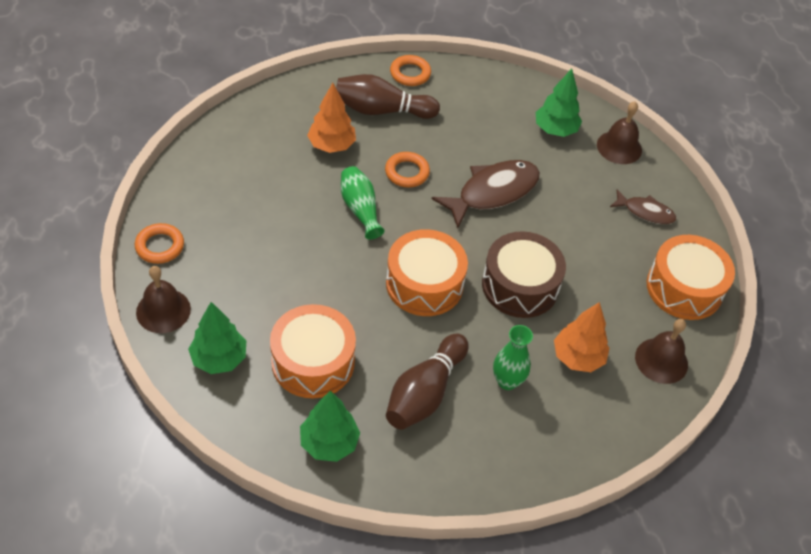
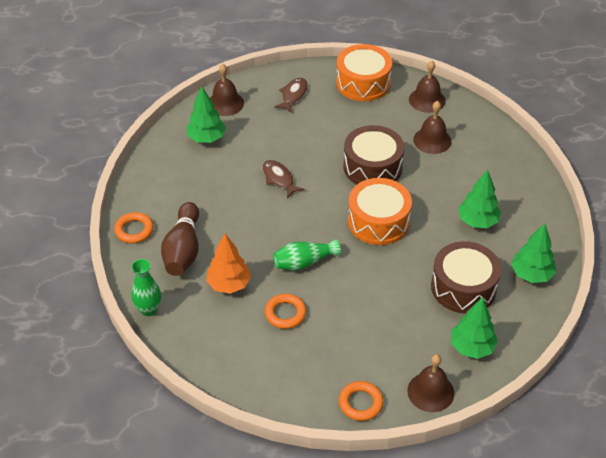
camera: 85 degrees left, 5 degrees down
(313, 362) = (463, 287): orange drum -> brown drum
(407, 172) = (260, 232): orange ring -> orange ring (285, 313)
(425, 392) = (477, 221): brown bowling pin -> green tree
(493, 192) = (279, 179): brown fish -> brown fish, size x0.57
(507, 381) = (459, 177): green vase -> green vase (148, 309)
(577, 357) = (432, 140): orange tree -> brown bell

